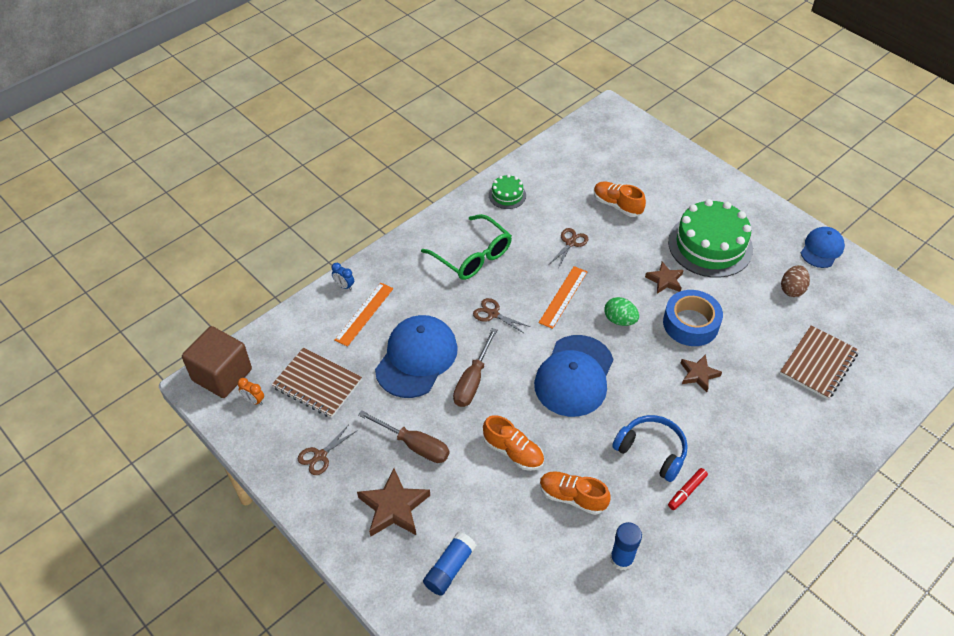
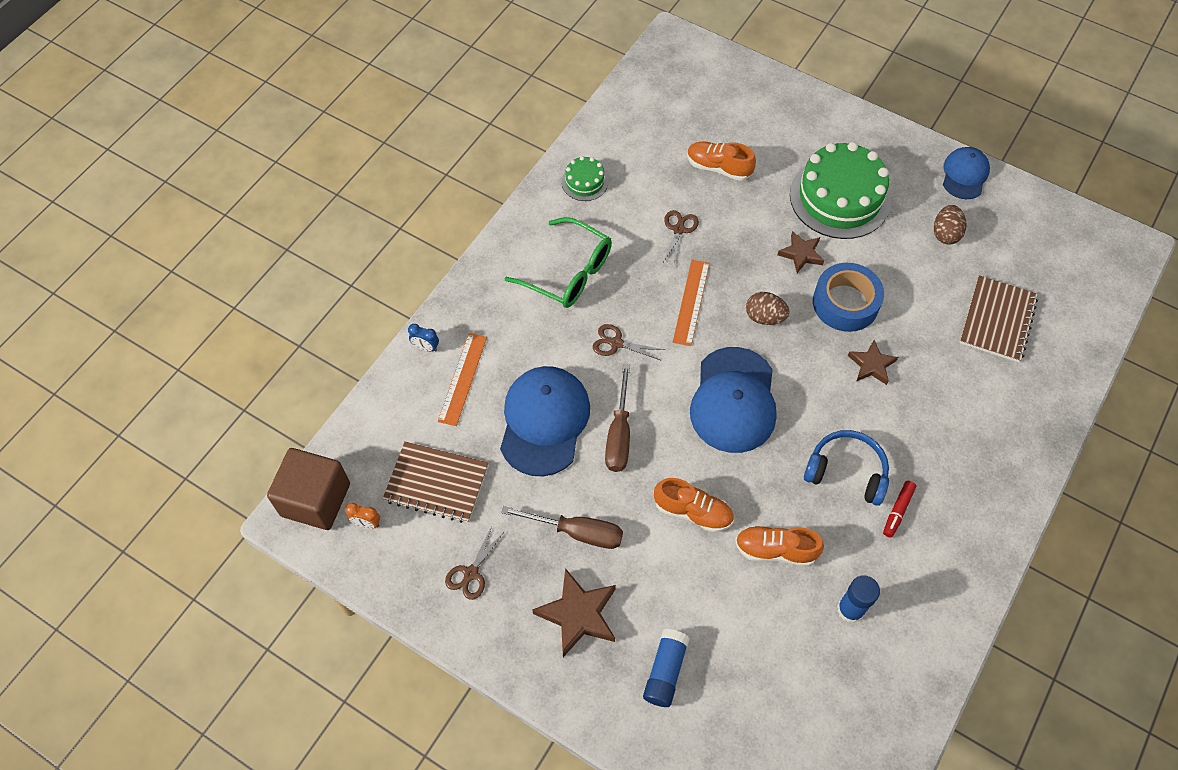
camera: 15 degrees left, 10 degrees up
(619, 320) = (764, 317): green egg -> brown egg

